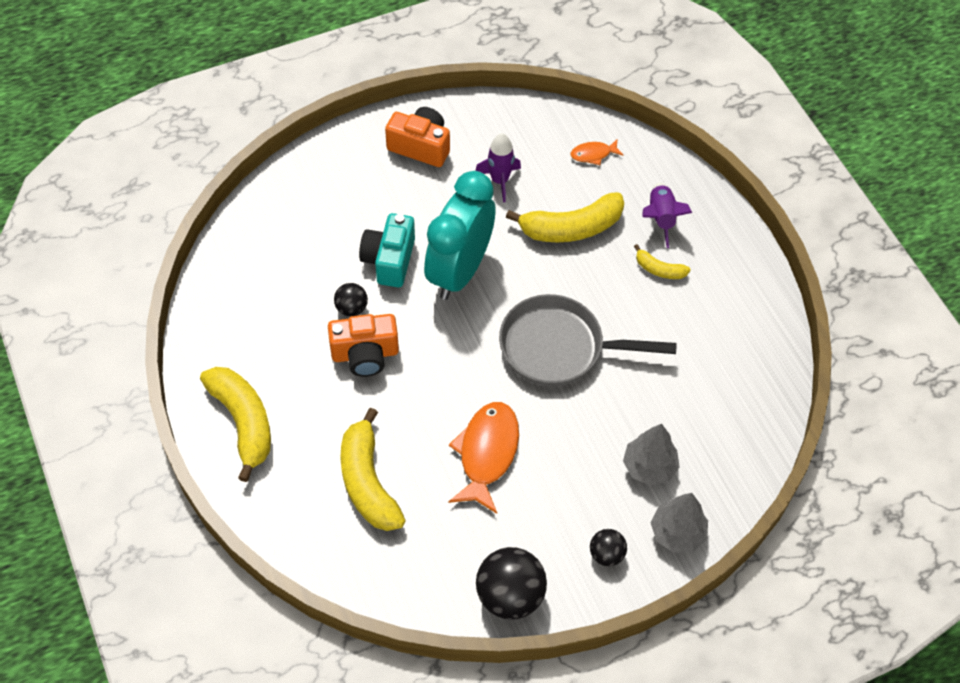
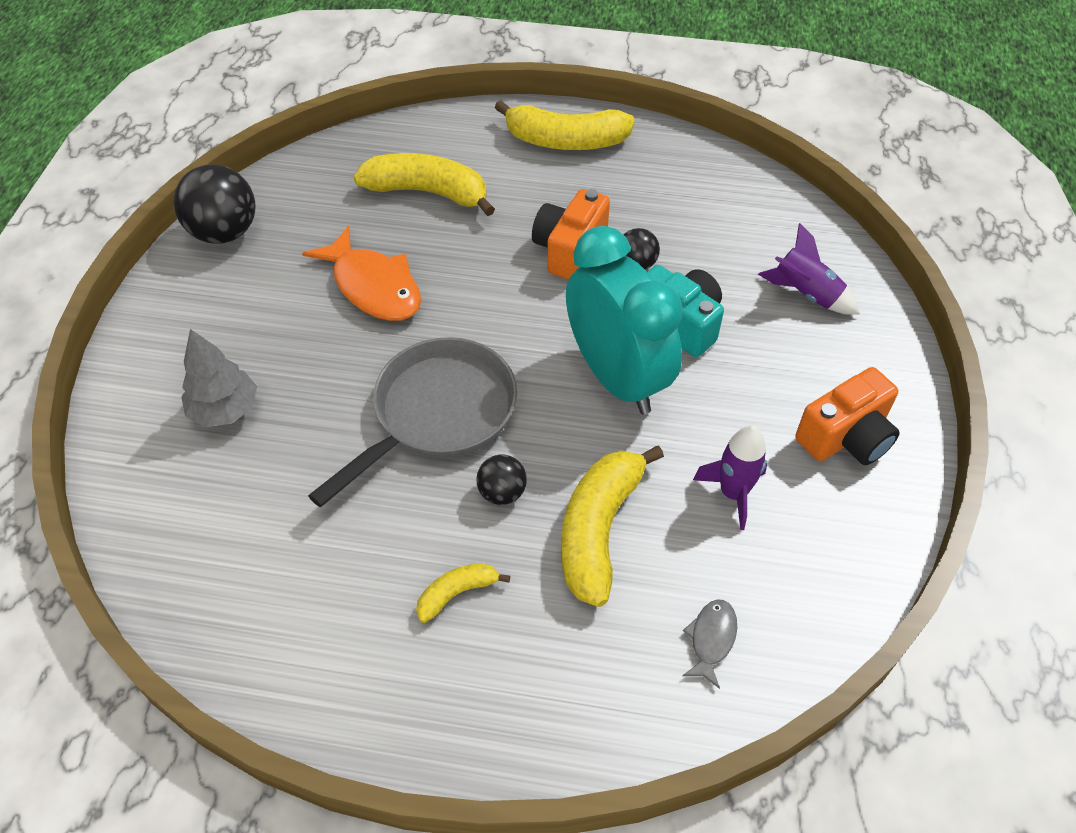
camera: 125 degrees right, 5 degrees down
(593, 154) = (711, 639): orange fish -> grey fish
(606, 554) = (181, 320): black ball -> black ball (502, 492)
(661, 218) = (536, 654): purple rocket -> purple rocket (806, 294)
(677, 533) = (137, 389): grey tree -> none

